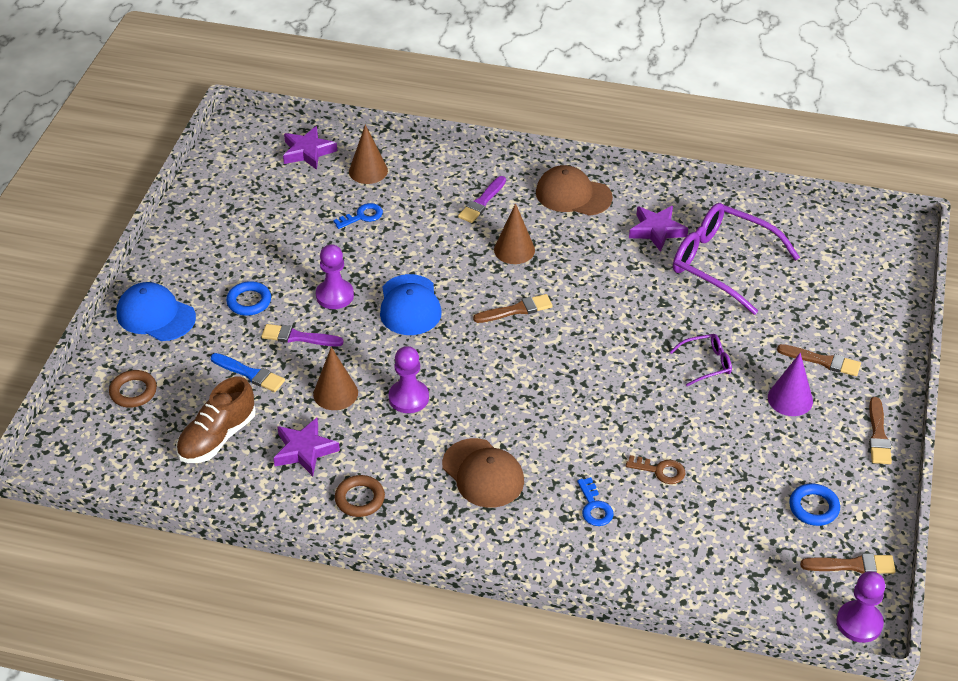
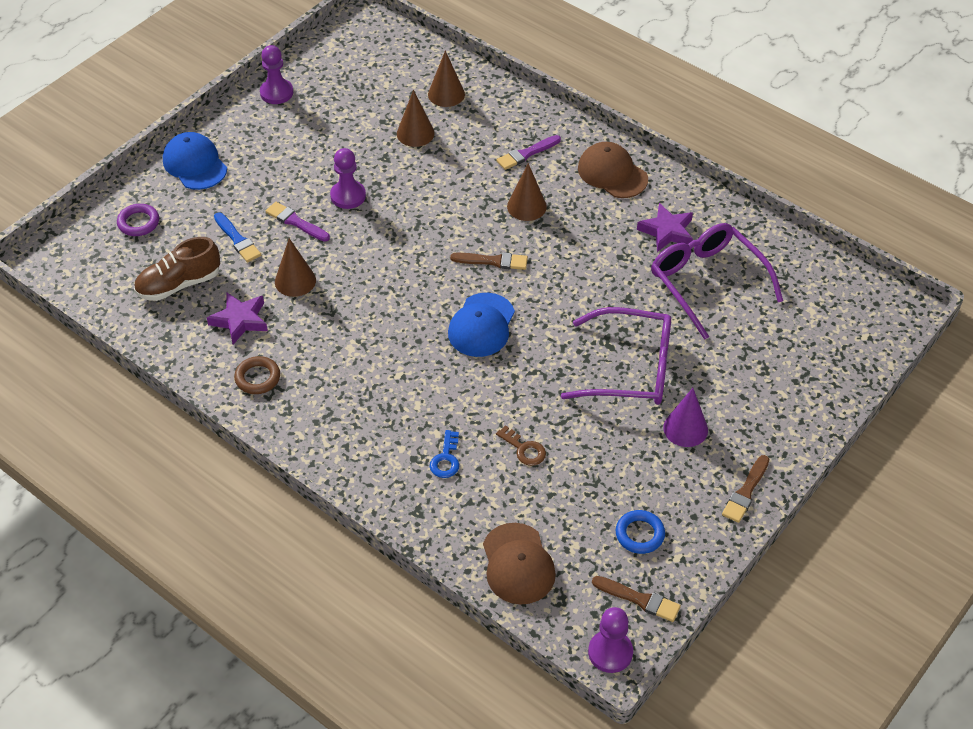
camera: 25 degrees right, 5 degrees up
(133, 392) = (138, 223): brown ring -> purple ring
(249, 301) = (275, 177): blue ring -> none
(308, 152) = (406, 61): purple star -> none
(362, 216) = (415, 133): blue key -> brown cone
(408, 398) = (352, 306): purple pawn -> purple pawn (276, 93)
(410, 305) = (404, 226): blue cap -> blue cap (481, 325)
(483, 473) = (371, 394): brown cap -> brown cap (518, 564)
(706, 363) = (630, 368): purple glasses -> purple glasses, size x2.12
(822, 361) = (740, 405): brown brush -> none

